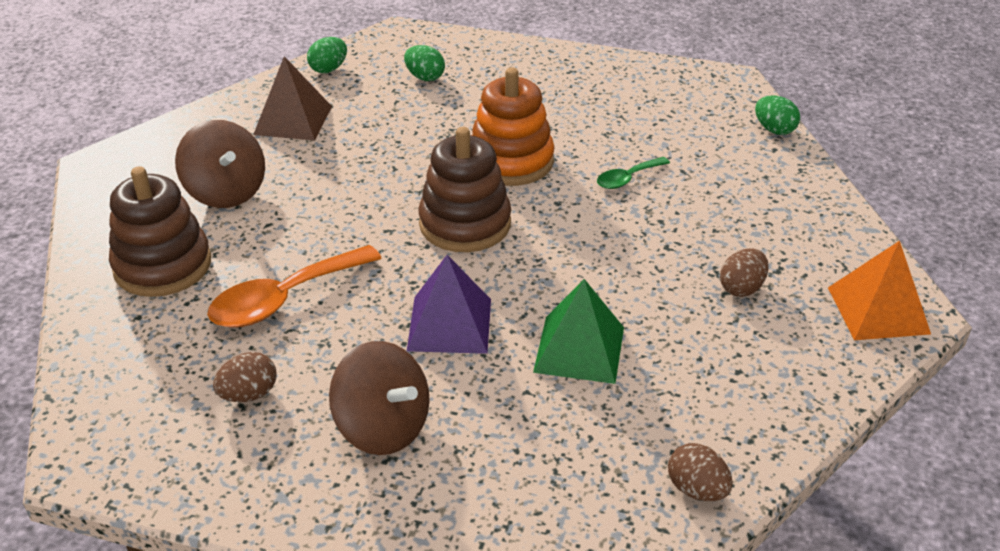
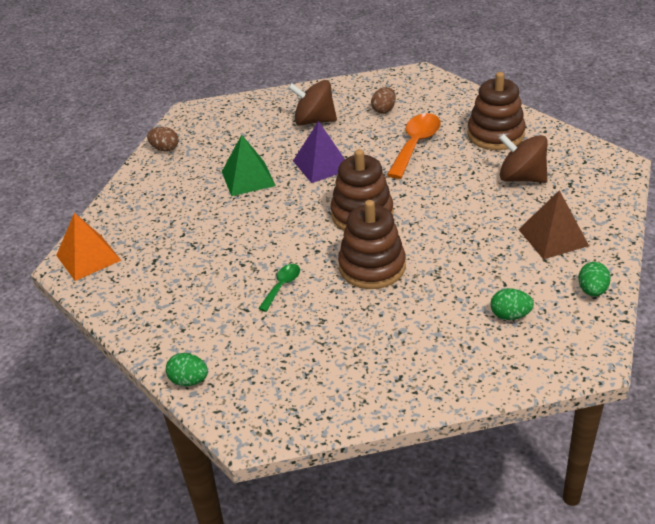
camera: 155 degrees right, 0 degrees up
(511, 161) = (372, 267): orange stacking toy -> brown stacking toy
(741, 288) = (173, 240): brown egg -> none

